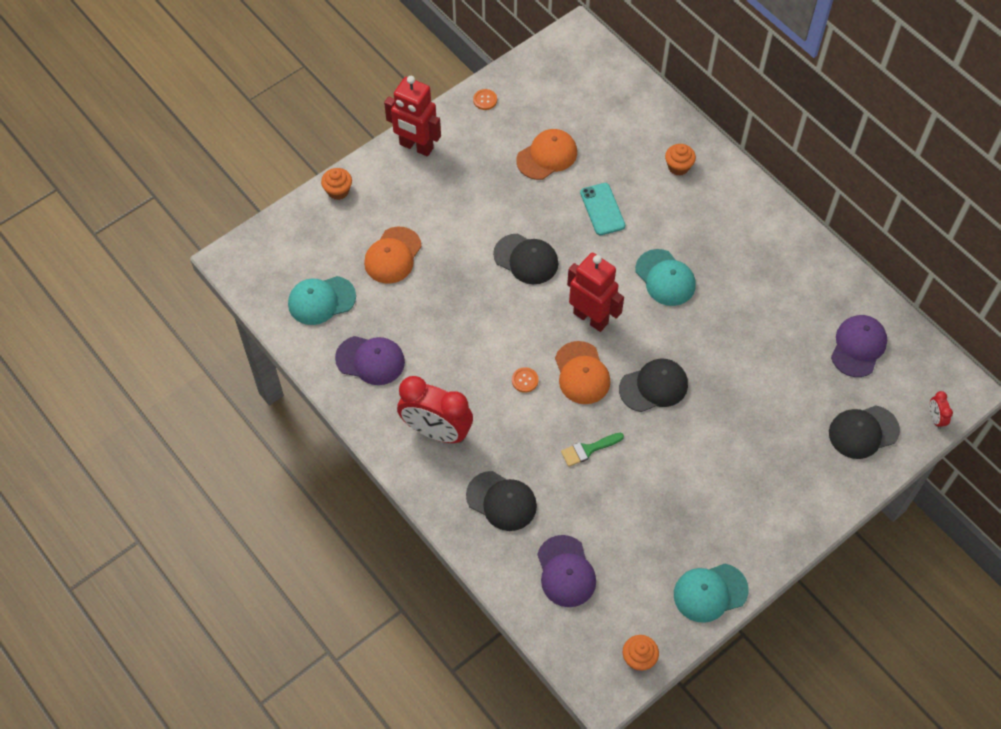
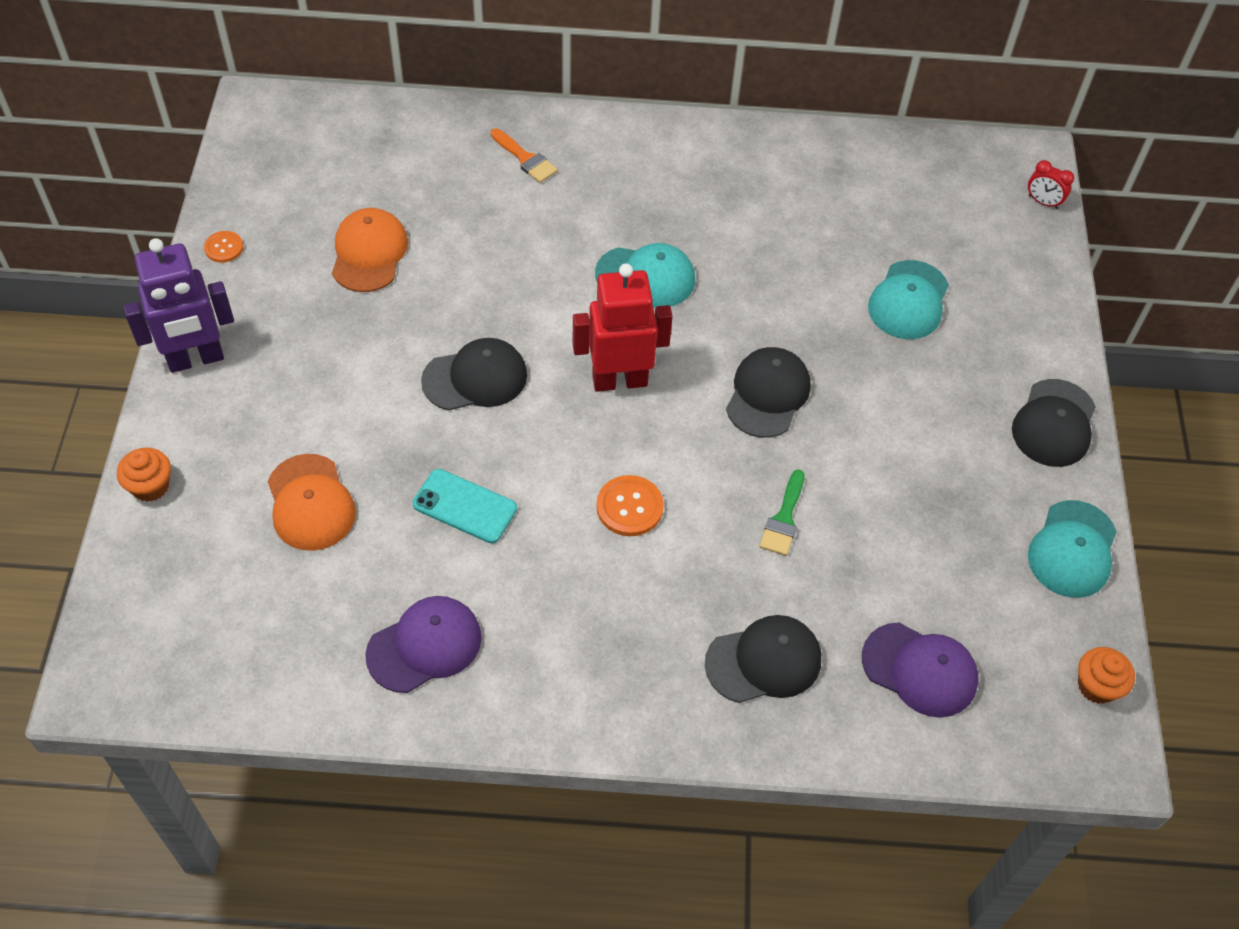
camera: 50 degrees left, 5 degrees down
(321, 300) = (278, 631): turquoise cap -> turquoise cap (908, 300)
(416, 146) = (196, 359): red robot -> purple robot
(436, 431) = (600, 654): red clock -> none
(525, 380) = (629, 507): orange button -> orange button, size x1.58
(582, 373) = (680, 445): orange cap -> none
(602, 209) = (497, 261): turquoise phone -> turquoise phone (465, 506)
(678, 167) = (525, 159): orange cupcake -> orange brush
(858, 347) = (901, 193): purple cap -> none
(863, 432) = (1003, 267): black cap -> black cap (1054, 423)

